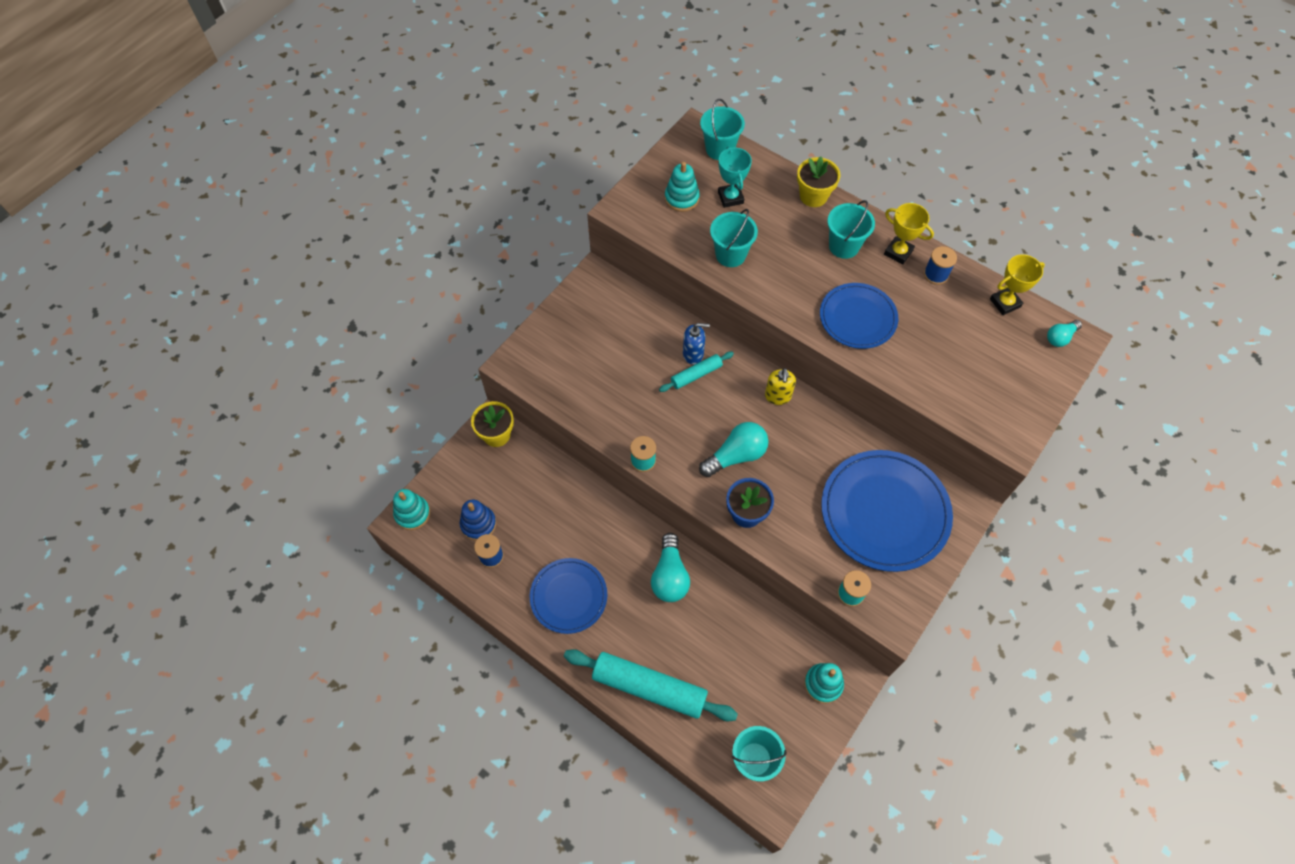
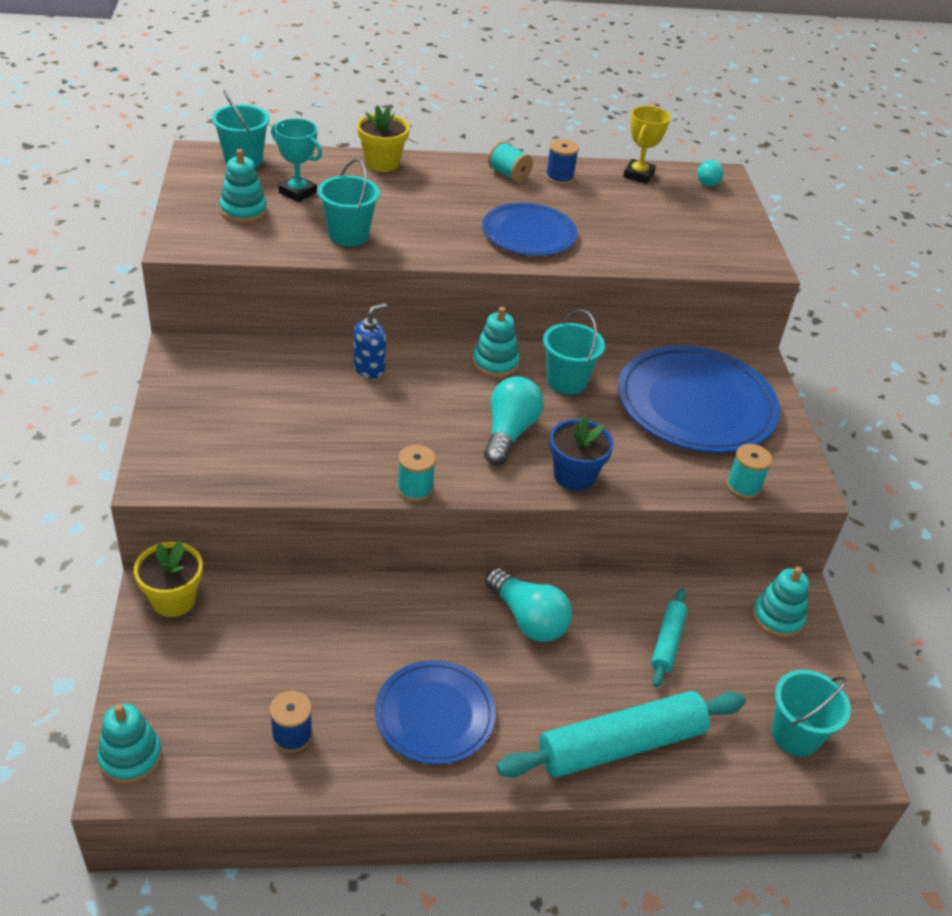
camera: 45 degrees left, 20 degrees down
(478, 524) = (240, 711): blue stacking toy -> none
(696, 374) = (391, 384): turquoise rolling pin -> turquoise rolling pin (667, 642)
(777, 396) = (495, 363): yellow soap dispenser -> turquoise stacking toy
(844, 246) = (454, 188): turquoise bucket -> turquoise bucket (566, 381)
(898, 252) = (508, 174): yellow trophy -> turquoise spool

